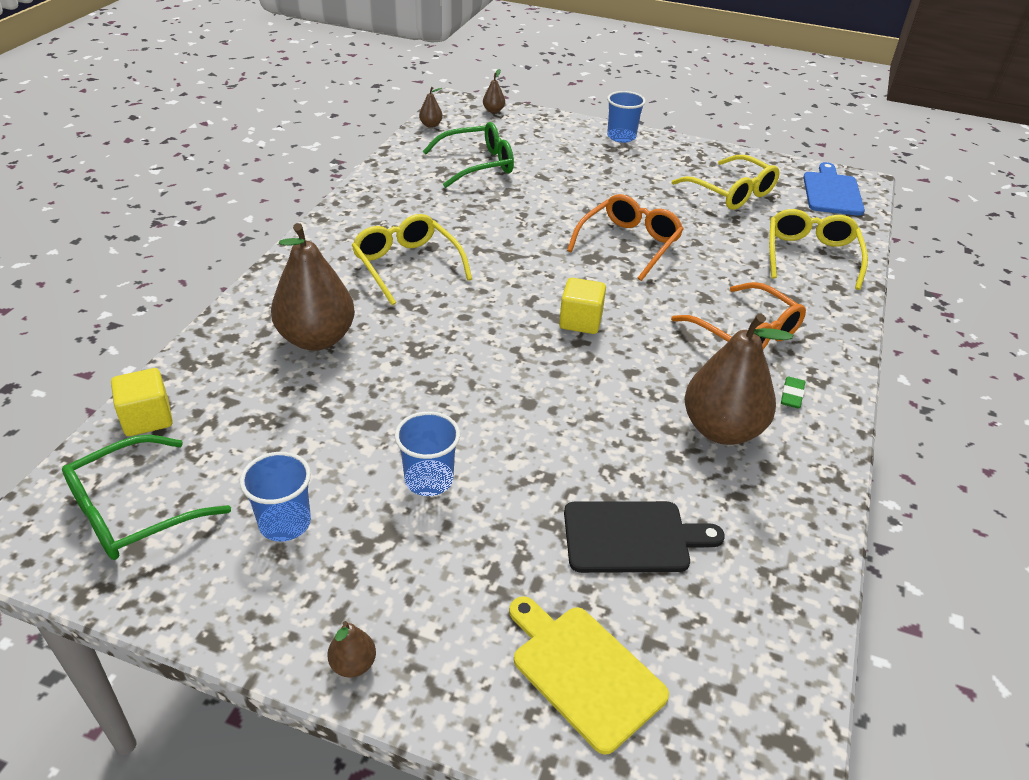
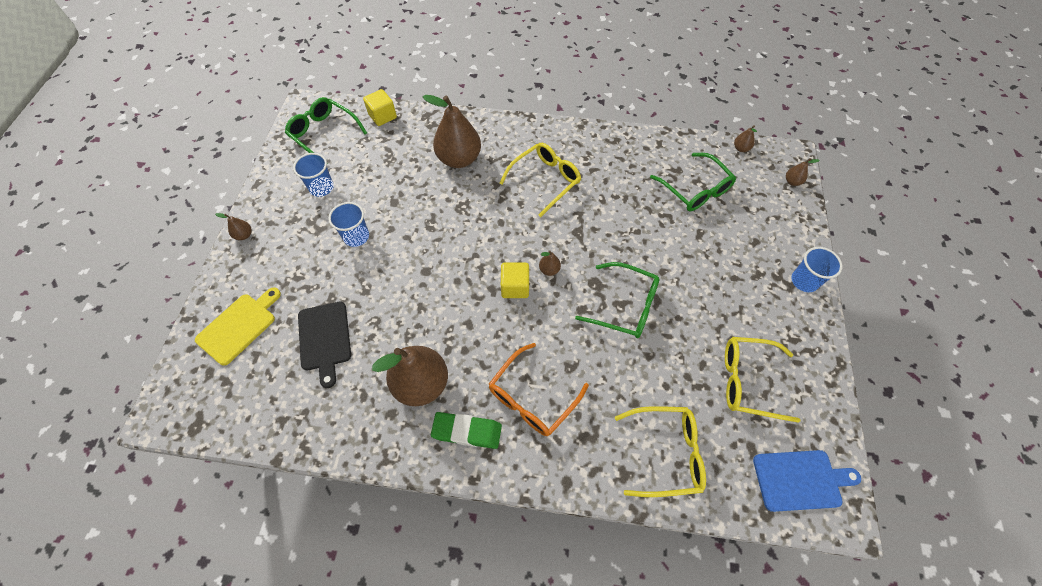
camera: 80 degrees right, 20 degrees up
(561, 288) = (549, 270): none -> brown pear
(629, 244) = (625, 306): orange glasses -> green glasses
(731, 192) = (748, 381): yellow glasses -> yellow glasses turned 60 degrees clockwise
(792, 395) = (467, 431): green eraser -> green eraser, size x1.89

